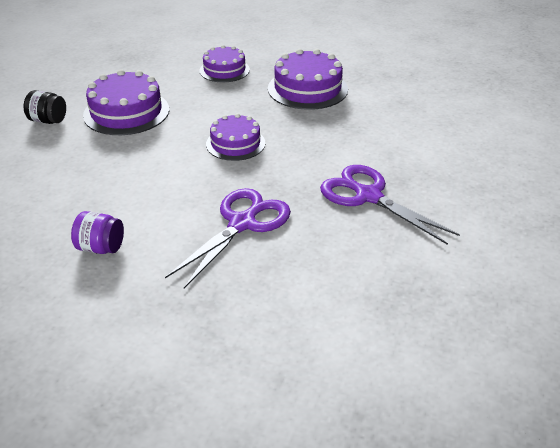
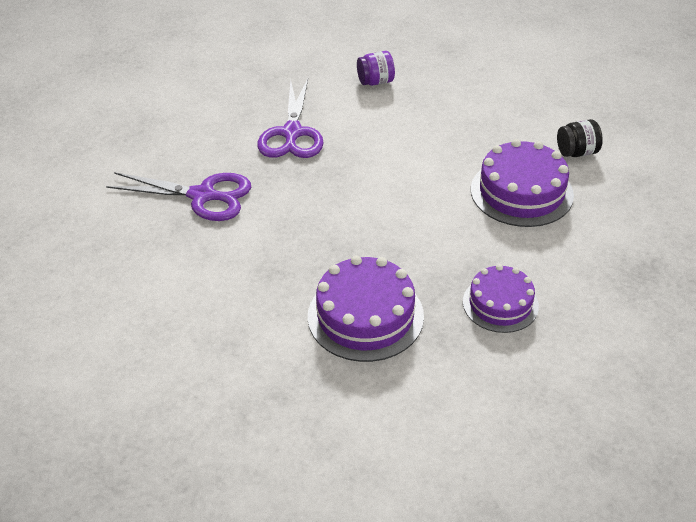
camera: 150 degrees right, 5 degrees up
(235, 143) = (371, 201): purple cake -> none

